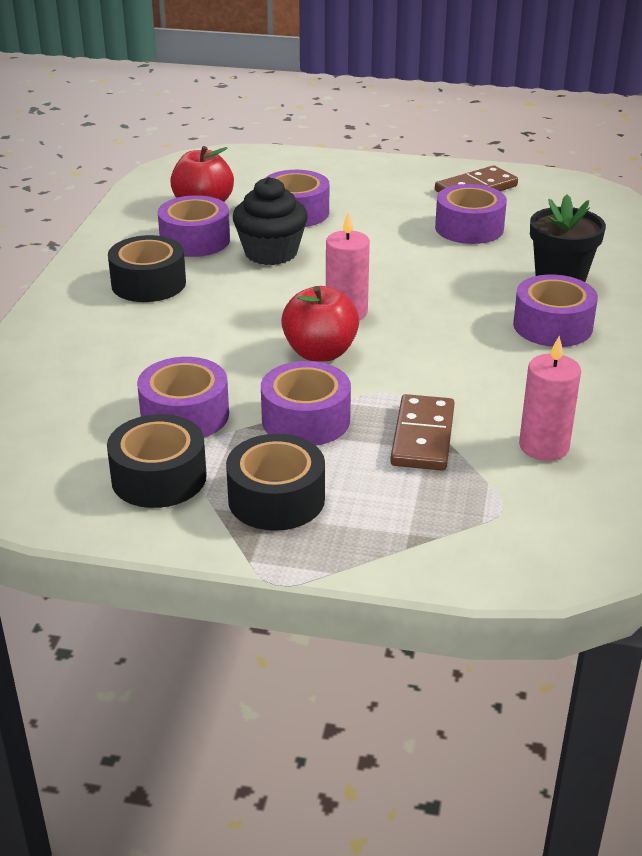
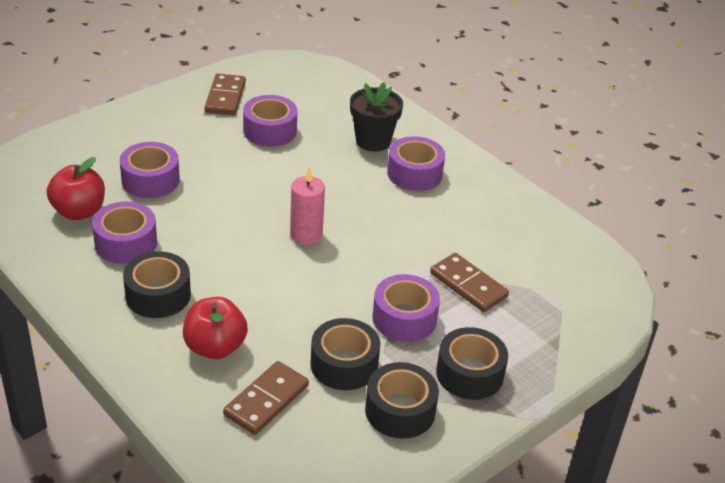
camera: 55 degrees left, 5 degrees up
(79, 395) = (266, 400): none -> brown domino
(185, 415) = (344, 364): purple tape -> black tape
(271, 253) = (191, 221): black cupcake -> none
(320, 353) = (339, 271): red apple -> red apple (215, 347)
(544, 446) = (521, 250): pink candle -> none

